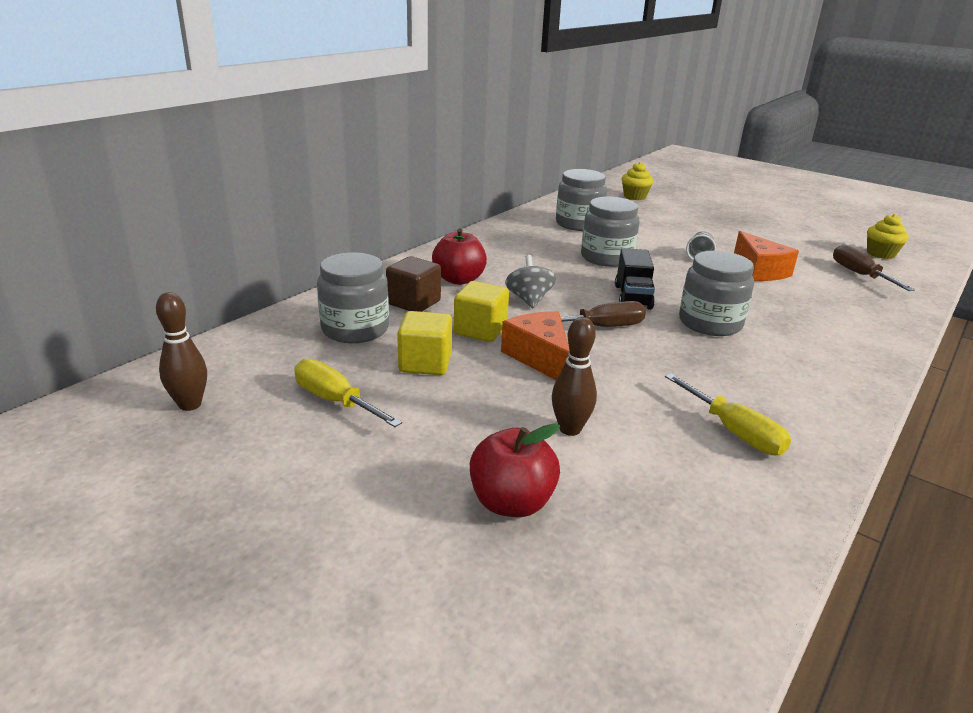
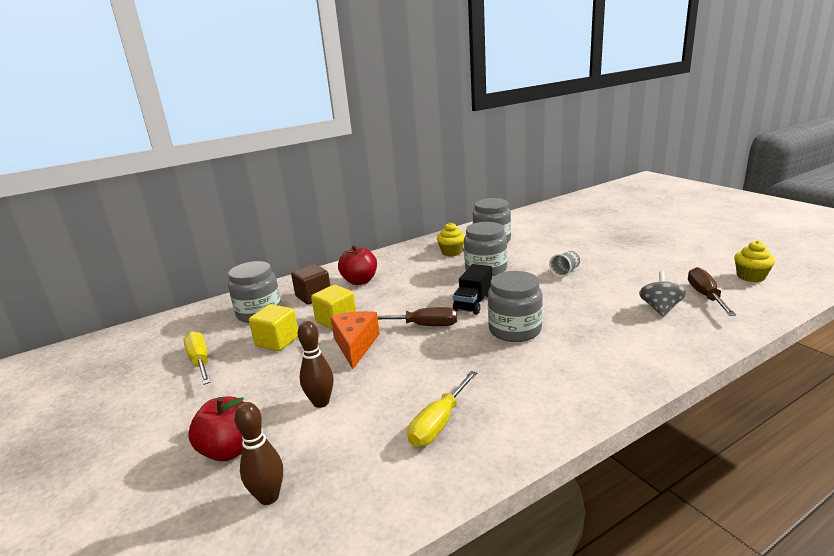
camera: 25 degrees right, 5 degrees down
(190, 405) = (124, 354): brown bowling pin -> brown bowling pin (269, 497)
(529, 300) = (393, 300): grey spinning top -> grey spinning top (660, 309)
(634, 197) = (562, 218): yellow cupcake -> yellow cupcake (451, 252)
(733, 431) = (439, 423): yellow screwdriver -> yellow screwdriver turned 45 degrees clockwise
(759, 271) = (608, 287): orange cheese -> none

